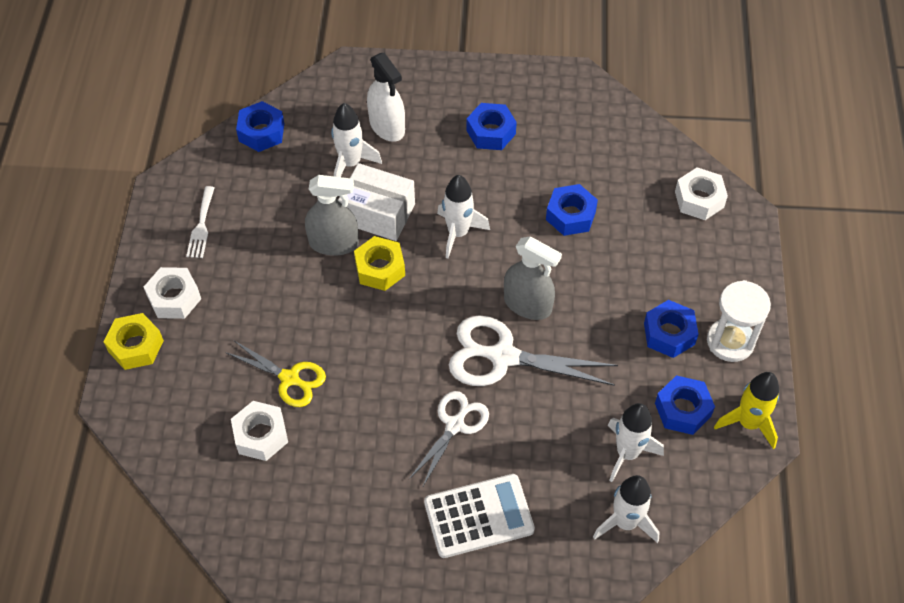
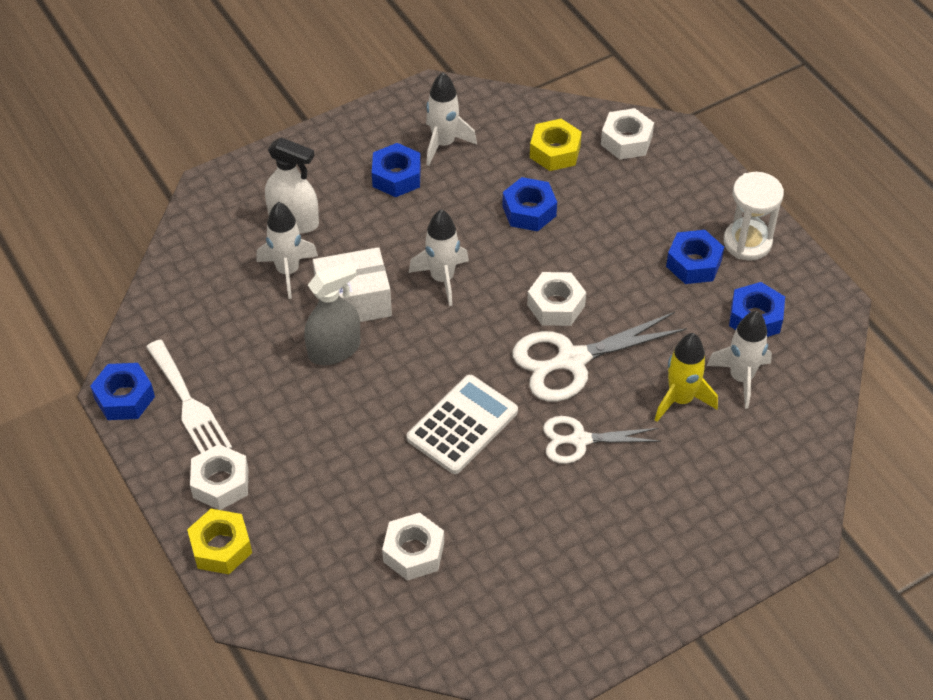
camera: 35 degrees left, 5 degrees down
(201, 226) = (189, 404): white fork -> white fork, size x1.56
(261, 132) = (173, 288): blue nut -> blue nut (124, 398)
(290, 378) = (397, 488): yellow scissors -> none
(380, 268) = (397, 348): yellow nut -> yellow nut (555, 151)
(455, 425) = (579, 440): white scissors -> white scissors turned 90 degrees counterclockwise
(479, 516) = (664, 501): white calculator -> white calculator (462, 425)
(527, 304) = (556, 305): grey spray bottle -> white nut
(625, 522) = (785, 433): white rocket -> white rocket (443, 144)
(748, 423) = (814, 298): yellow rocket -> yellow rocket (680, 399)

